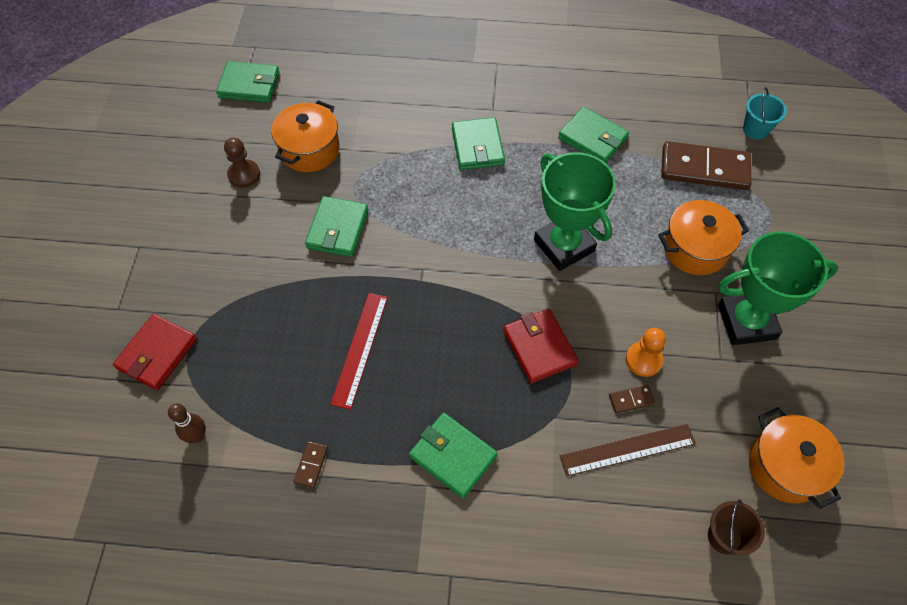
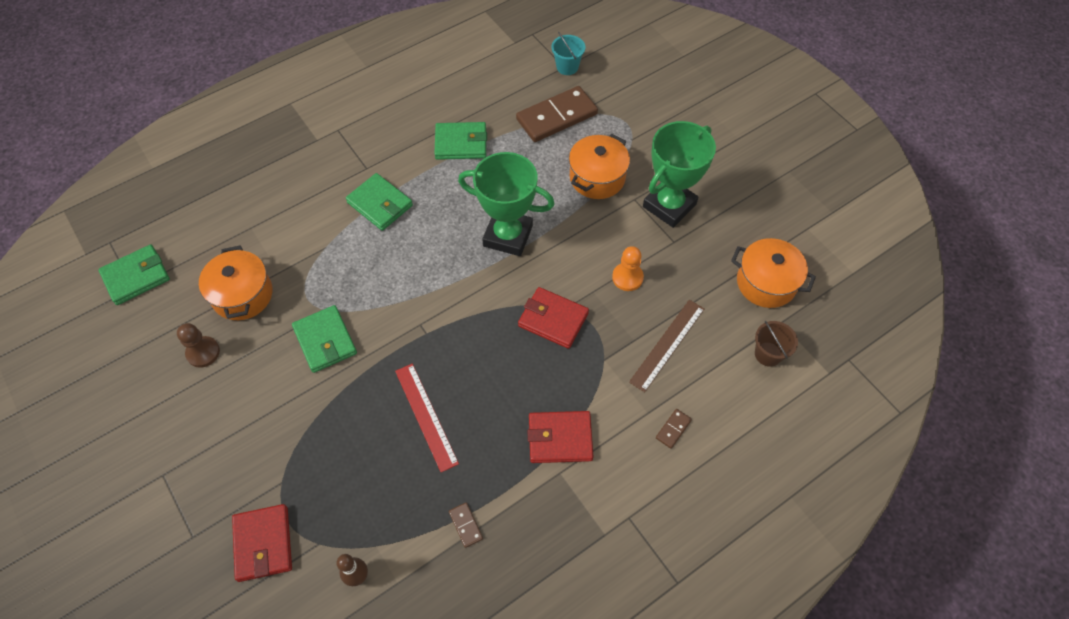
camera: 40 degrees left, 0 degrees up
(453, 456) = (560, 438): green wallet -> red wallet
(631, 399) = (642, 310): brown domino -> brown domino (673, 429)

